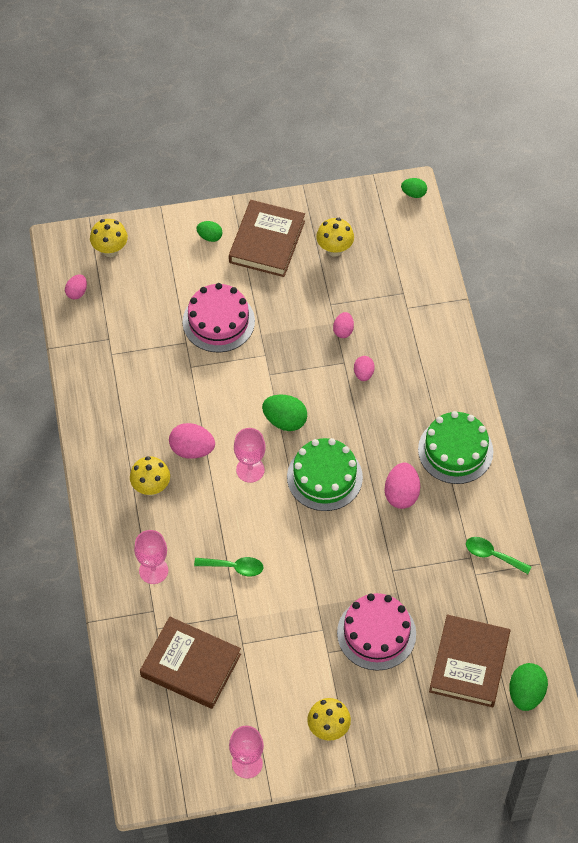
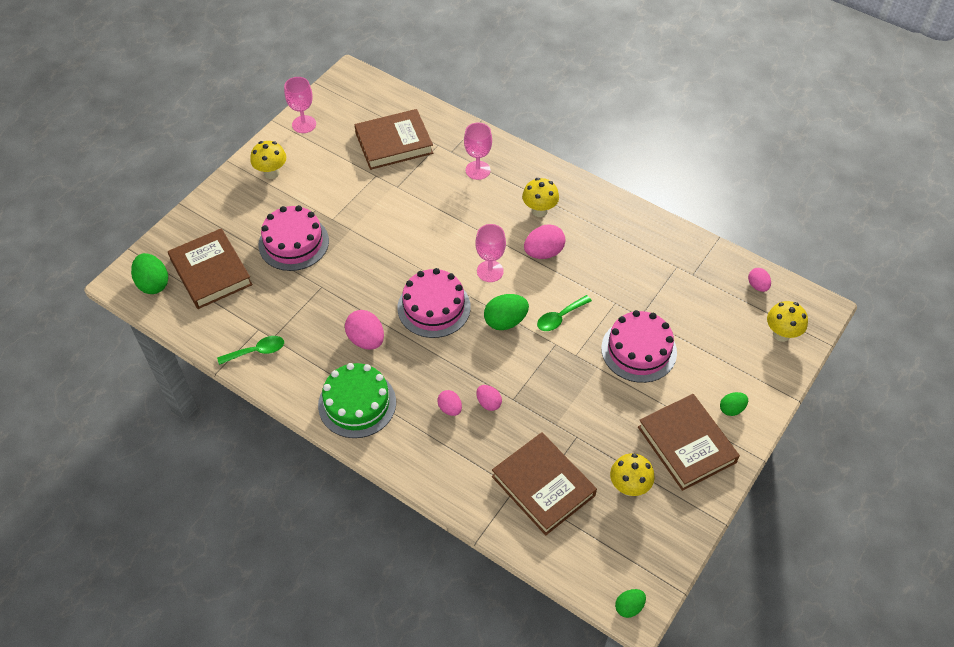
camera: 135 degrees right, 5 degrees down
(234, 567) = (430, 209): green spoon -> green spoon (560, 317)
(324, 477) = (434, 307): green cake -> pink cake
(343, 330) = (542, 423): pink egg -> pink egg (450, 408)
(388, 294) = (543, 486): none -> brown book

